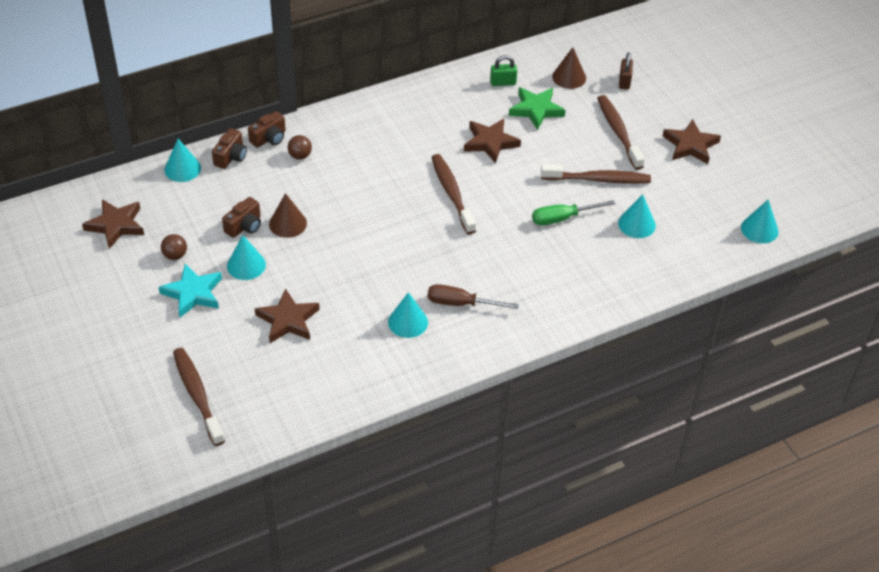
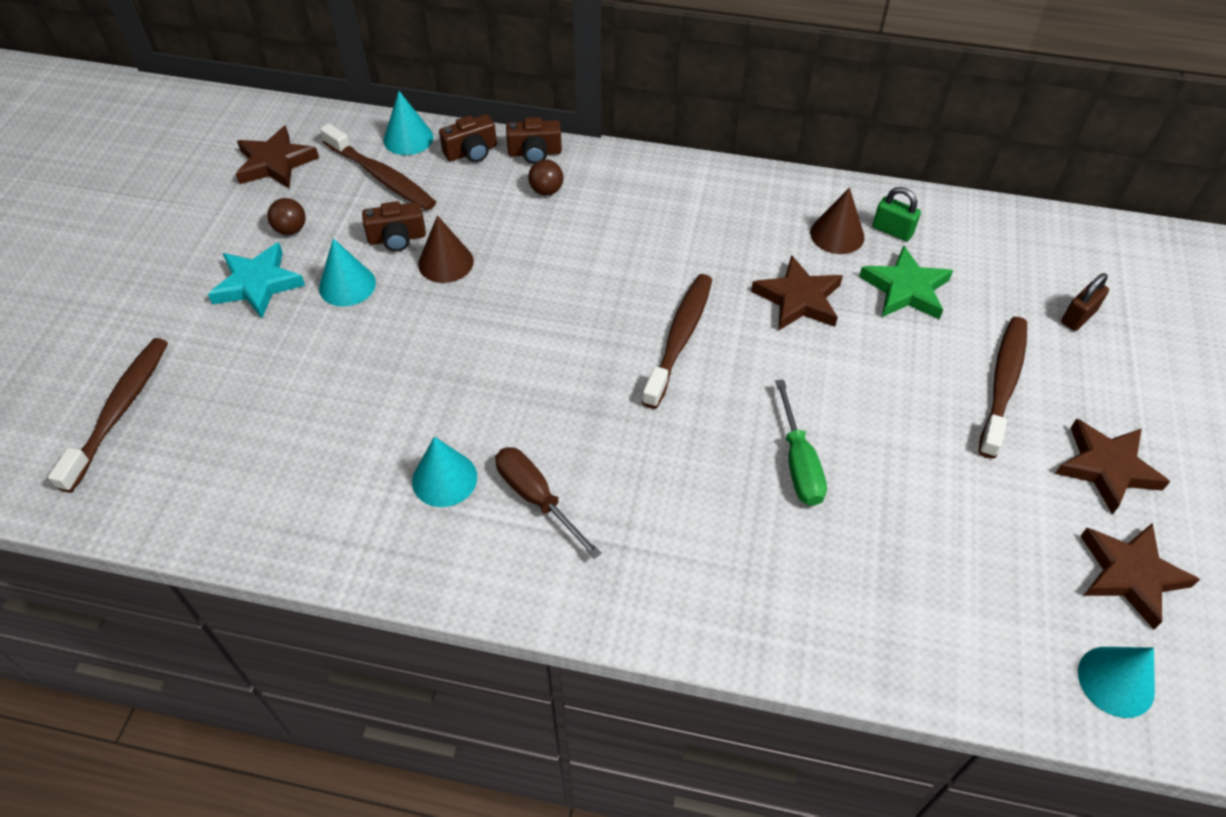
camera: 40 degrees right, 5 degrees up
(288, 320) = (314, 382): brown star -> brown star (1130, 575)
(562, 218) = (798, 463): green screwdriver -> green screwdriver turned 120 degrees counterclockwise
(569, 77) = (996, 269): brown cone -> brown cone (837, 234)
(598, 179) = (907, 436): brown toothbrush -> brown toothbrush (381, 177)
(636, 224) = (905, 541): turquoise cone -> none

